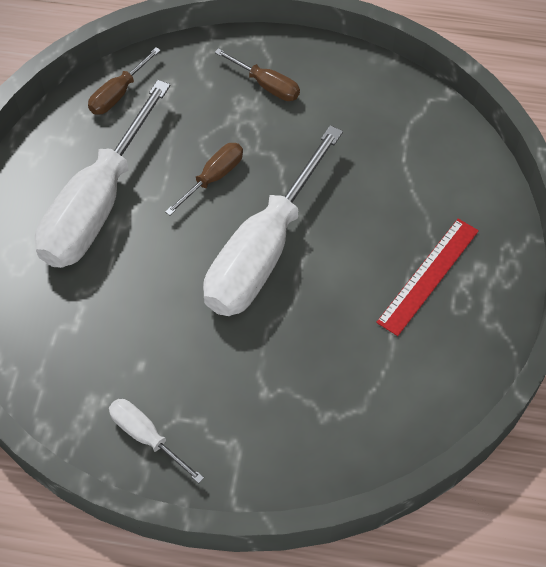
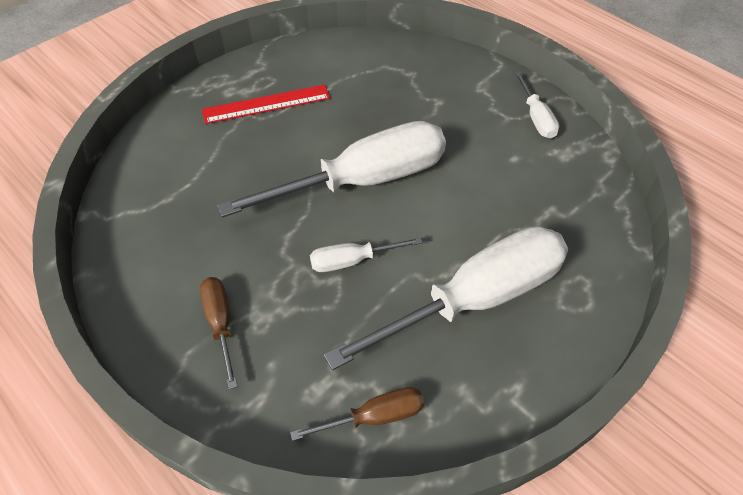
camera: 145 degrees left, 5 degrees down
(214, 177) = (351, 261): brown screwdriver -> white screwdriver

